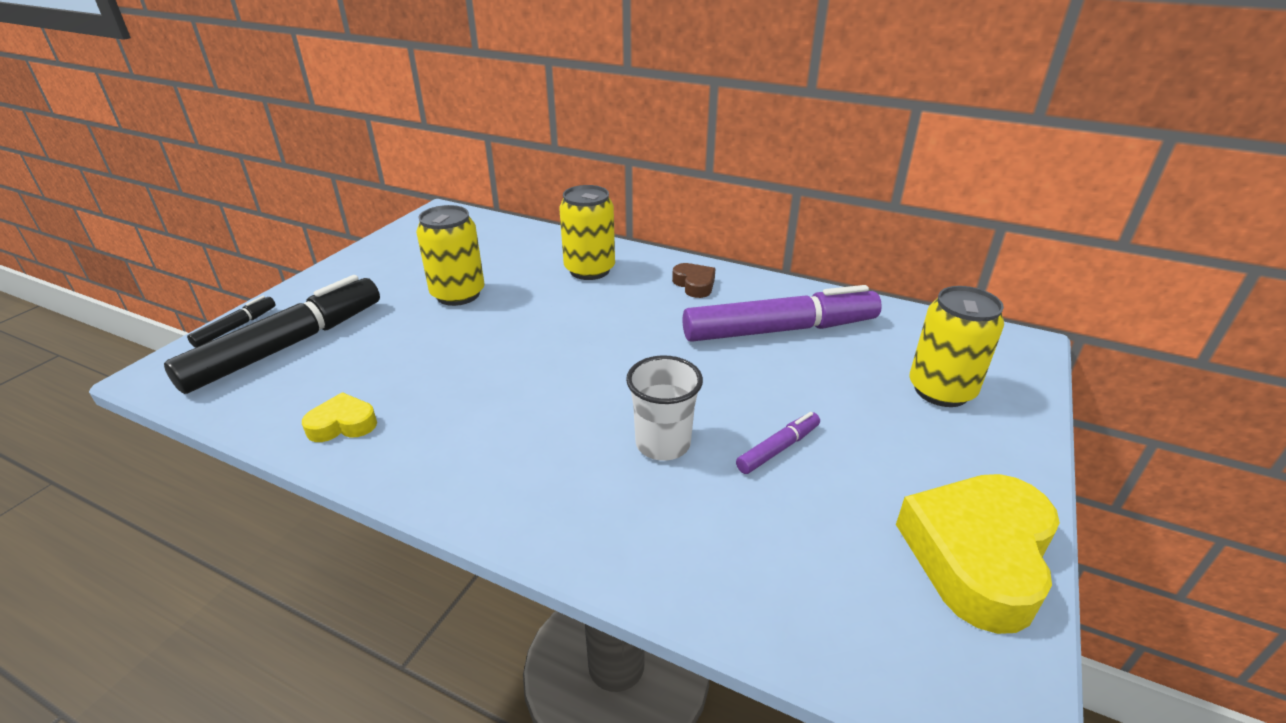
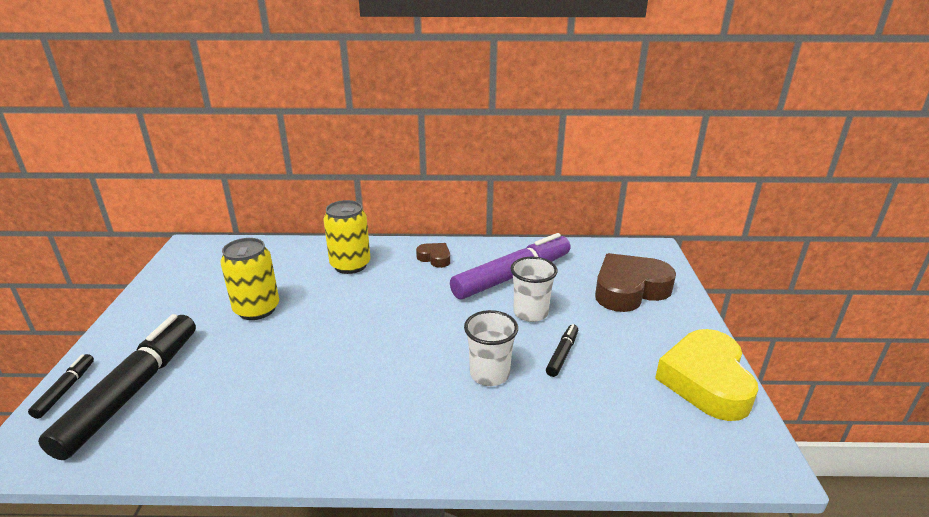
camera: 25 degrees left, 5 degrees down
(342, 424) = (237, 437): yellow heart -> none
(772, 383) = (530, 313): none -> white cup
(778, 449) = (562, 354): purple marker -> black marker
(941, 390) = (629, 290): yellow can -> brown heart

